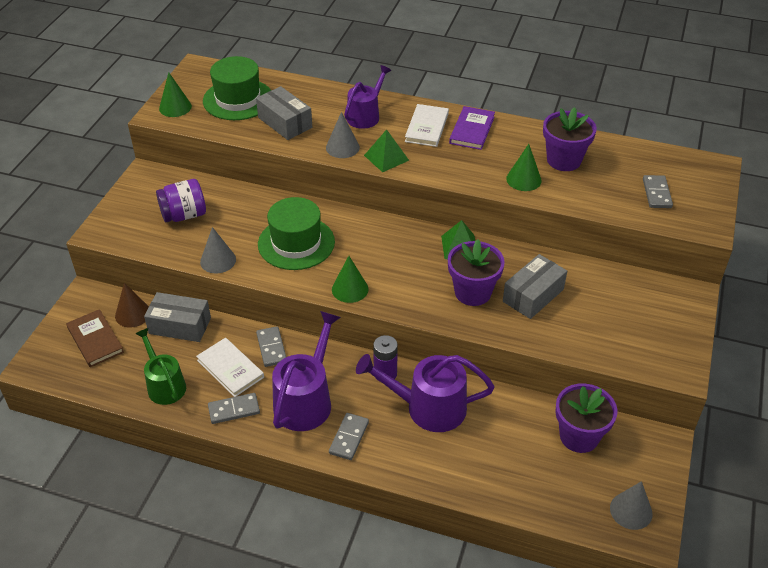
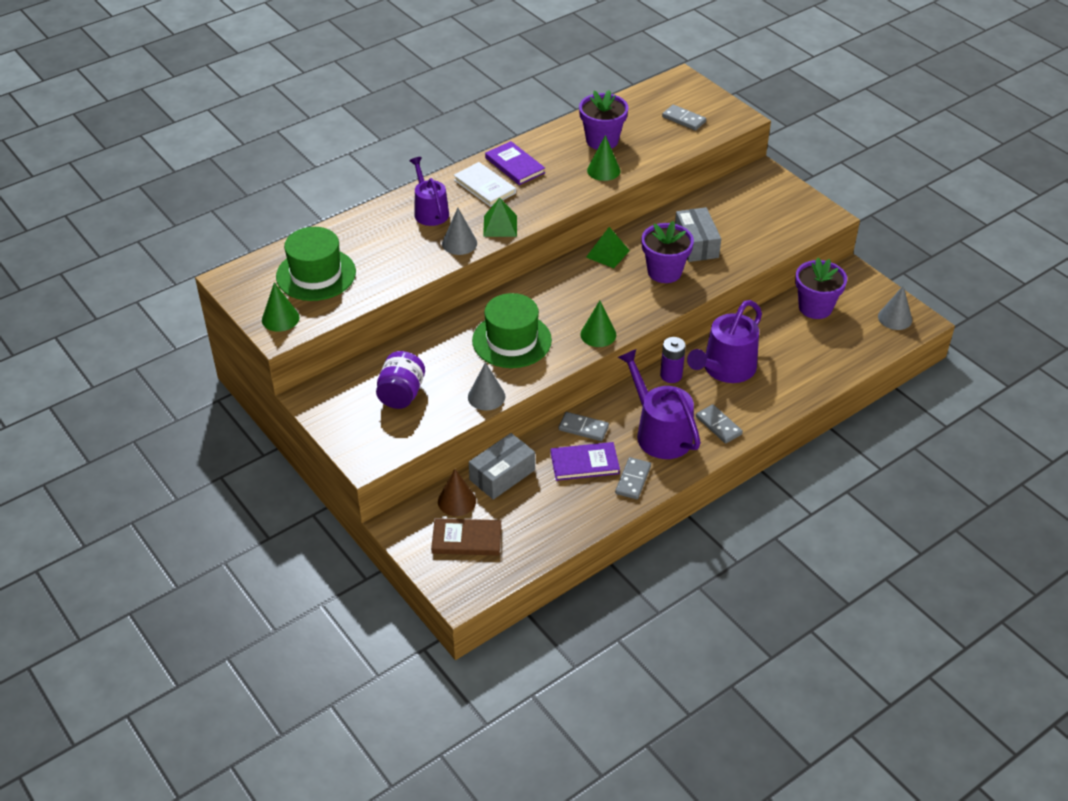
camera: 55 degrees left, 0 degrees up
(164, 385) = (566, 512): green watering can -> none
(230, 369) = (584, 463): white book -> purple book
(285, 123) = (386, 261): grey box -> none

